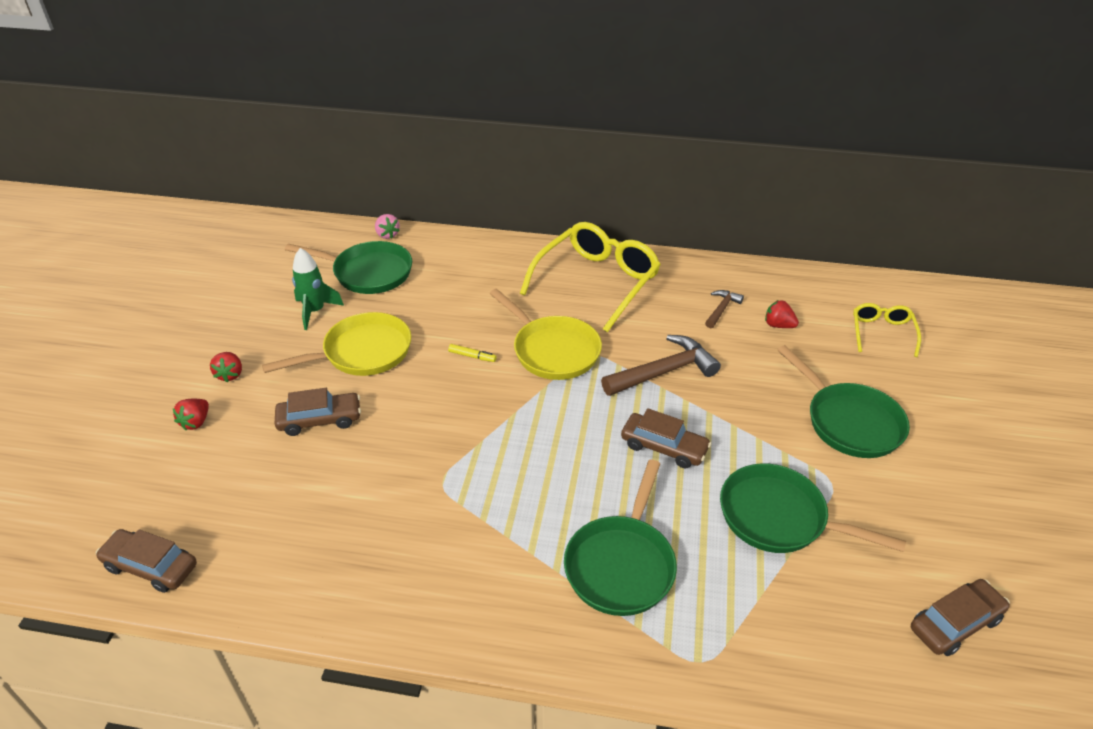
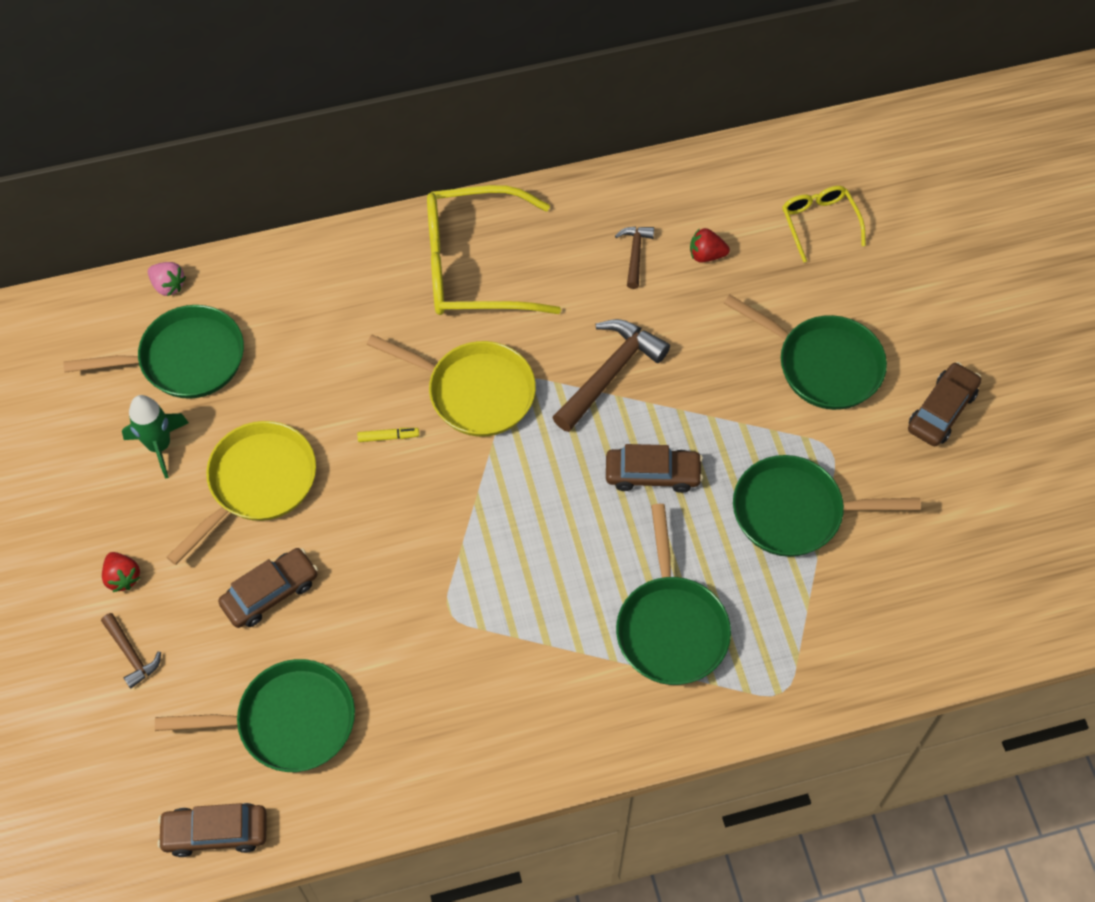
camera: 25 degrees left, 20 degrees up
(196, 422) = (131, 654): red strawberry -> brown hammer
(267, 509) = (288, 721): none -> green pan
(597, 282) = (474, 266): yellow glasses -> yellow glasses turned 105 degrees counterclockwise
(955, 623) = (980, 559): brown car -> brown car (942, 410)

